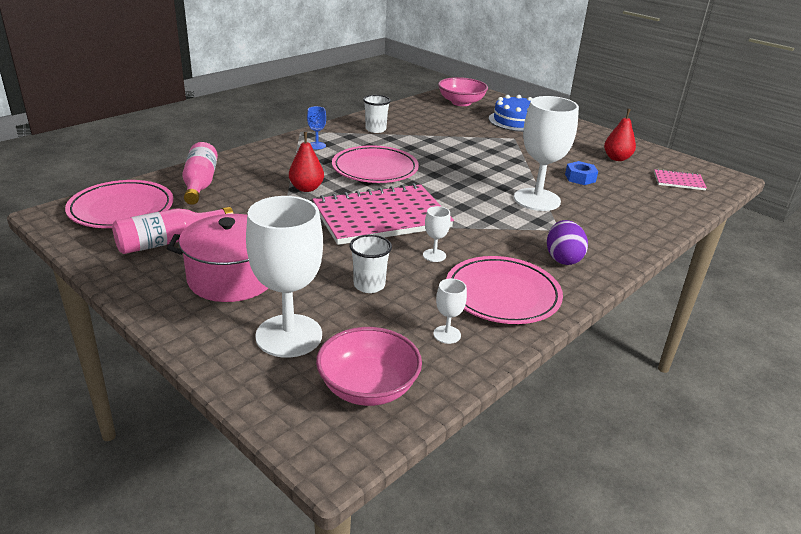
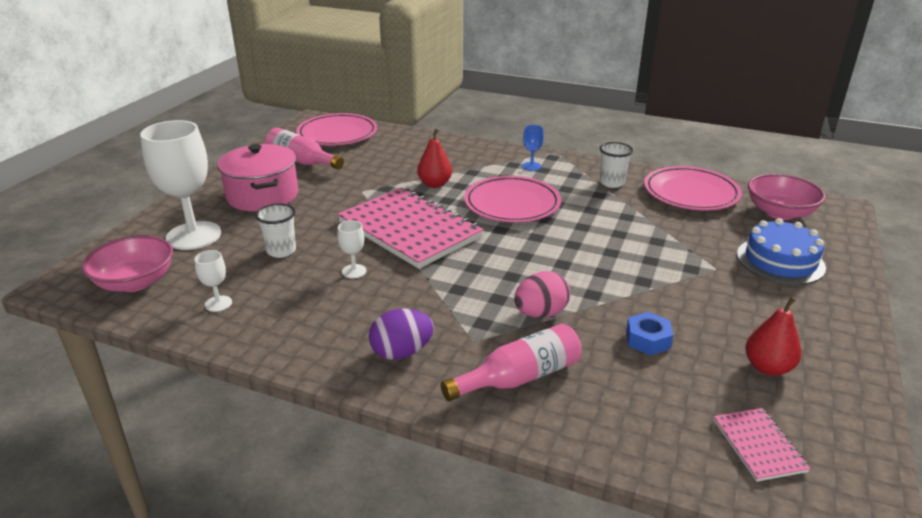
camera: 70 degrees right, 0 degrees up
(200, 184) = (401, 145): pink bottle -> pink bottle (519, 378)
(502, 294) = (301, 322): pink plate -> pink plate (691, 193)
(537, 200) = (540, 313): white goblet -> pink egg

